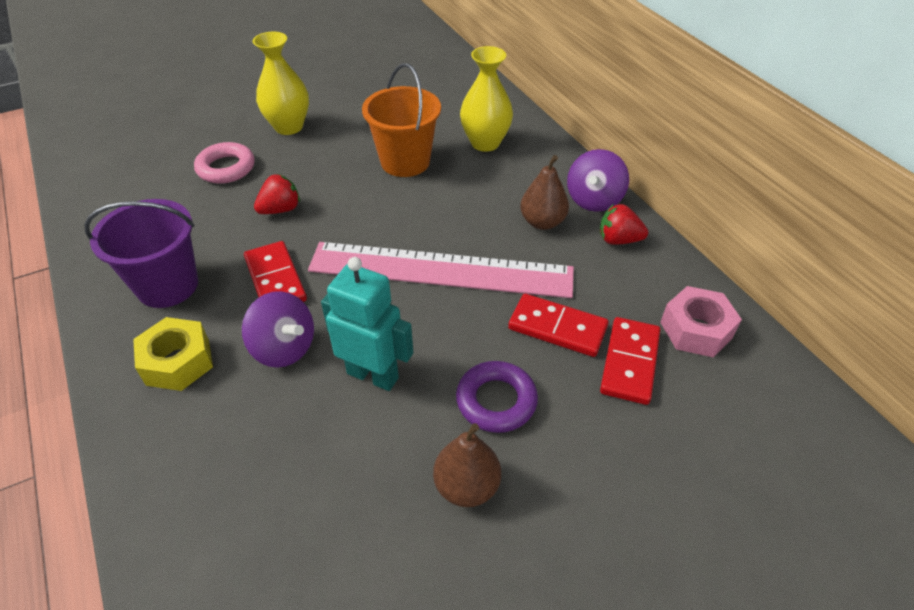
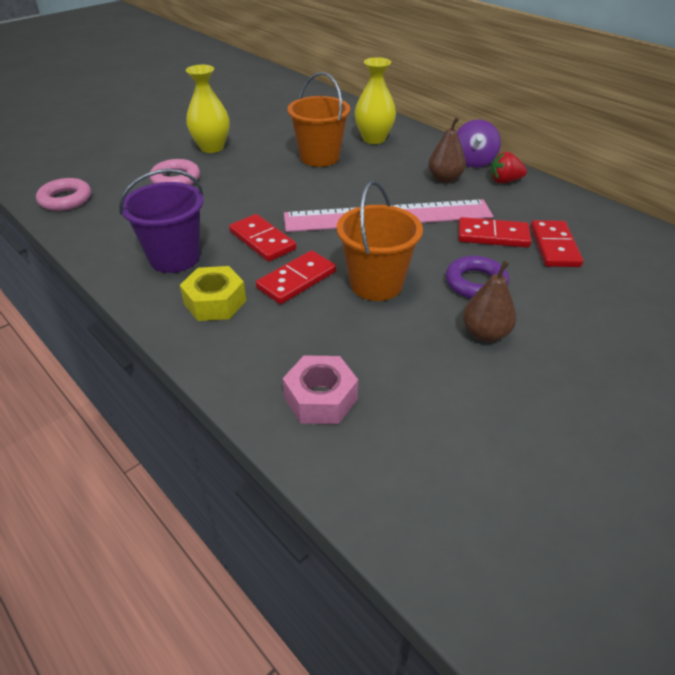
camera: 15 degrees left, 5 degrees down
(97, 178) = (65, 199): none -> pink ring
(280, 209) = (238, 198): red strawberry -> none
(284, 348) = (296, 280): purple spinning top -> red domino
(373, 375) = (376, 284): turquoise robot -> orange bucket
(696, 330) = (587, 222): pink nut -> pink nut (321, 398)

